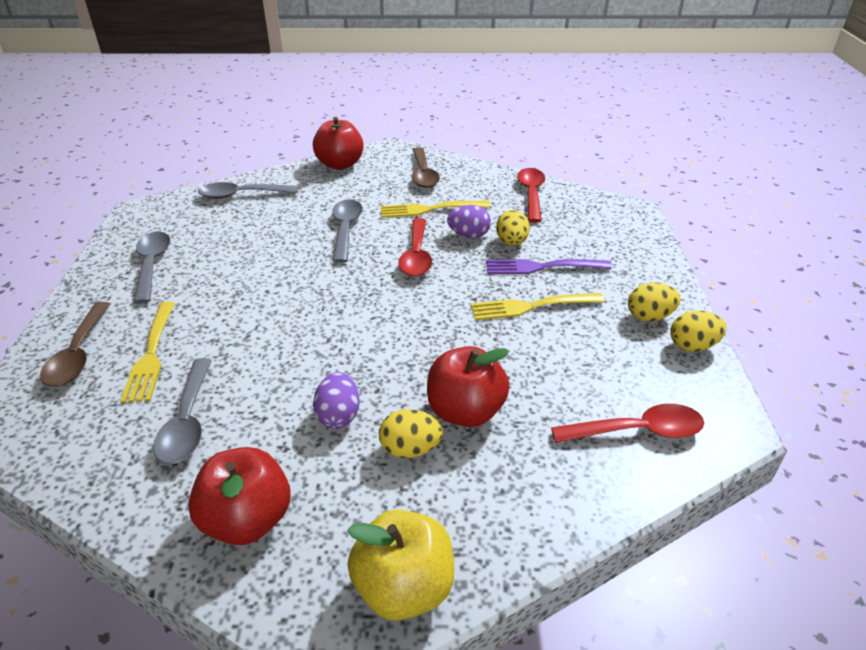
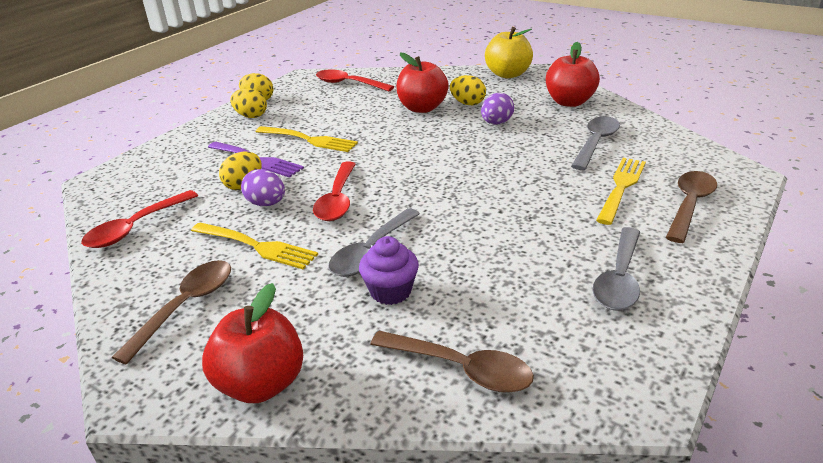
camera: 145 degrees left, 5 degrees down
(242, 195) = (461, 369): grey spoon -> brown spoon
(310, 213) = (390, 291): none -> purple cupcake
(416, 255) = (337, 200): red spoon -> red spoon turned 150 degrees clockwise

